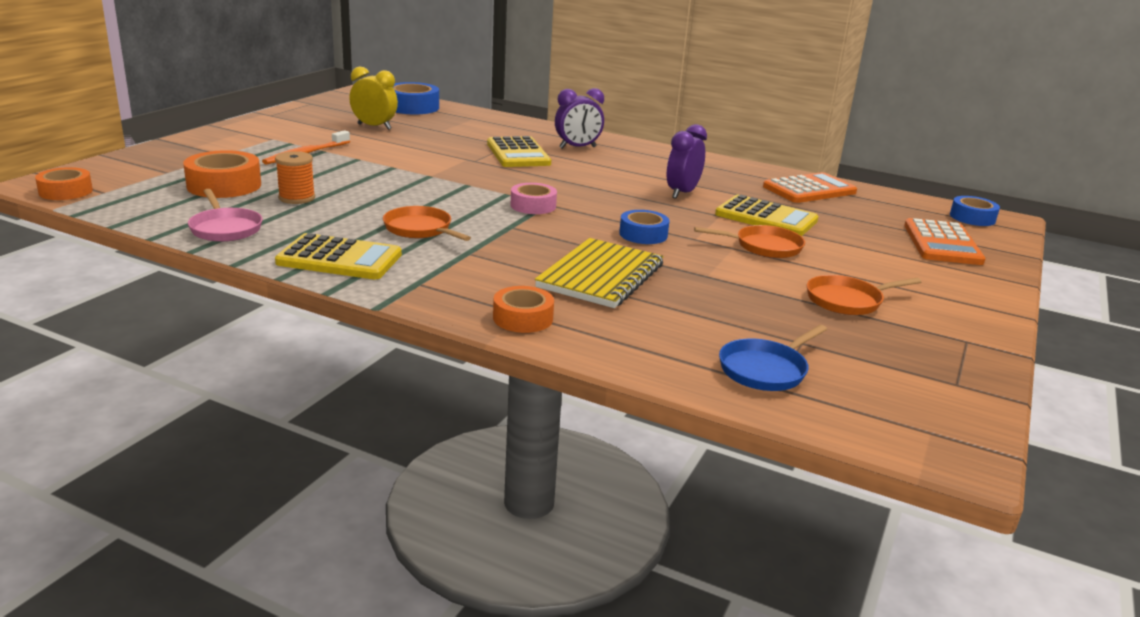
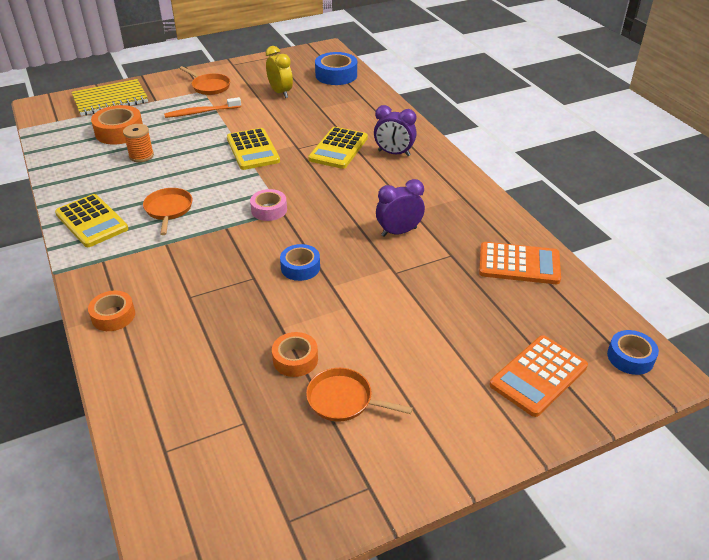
camera: 40 degrees right, 15 degrees up
(66, 191) = (41, 115): orange tape -> orange tape (295, 359)
(225, 228) = (72, 173): pink pan -> none
(601, 276) = (211, 298): yellow notebook -> yellow notebook (110, 100)
(764, 247) = (371, 316): orange pan -> orange pan (209, 86)
(765, 369) = (181, 433): blue pan -> none
(766, 217) = (425, 284): yellow calculator -> yellow calculator (253, 150)

